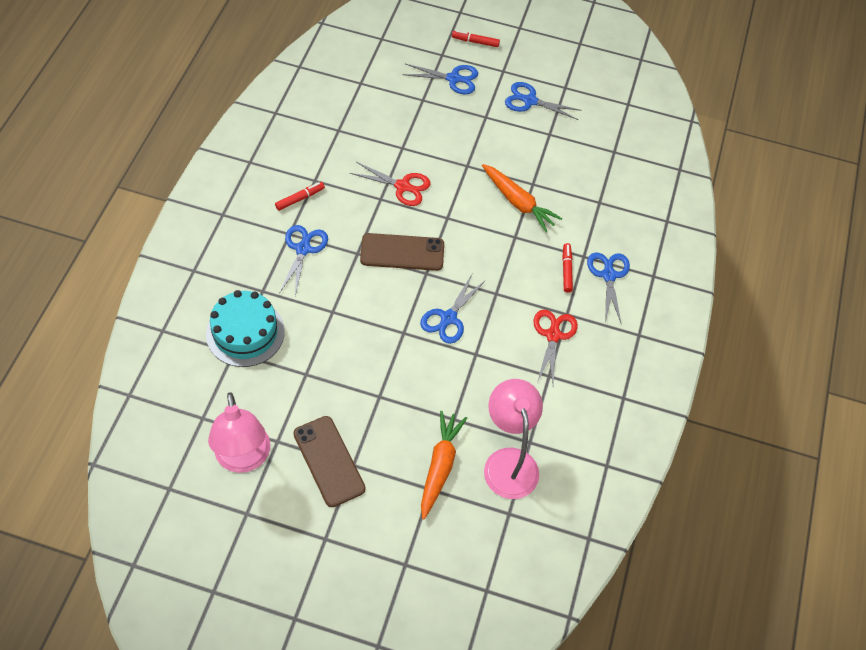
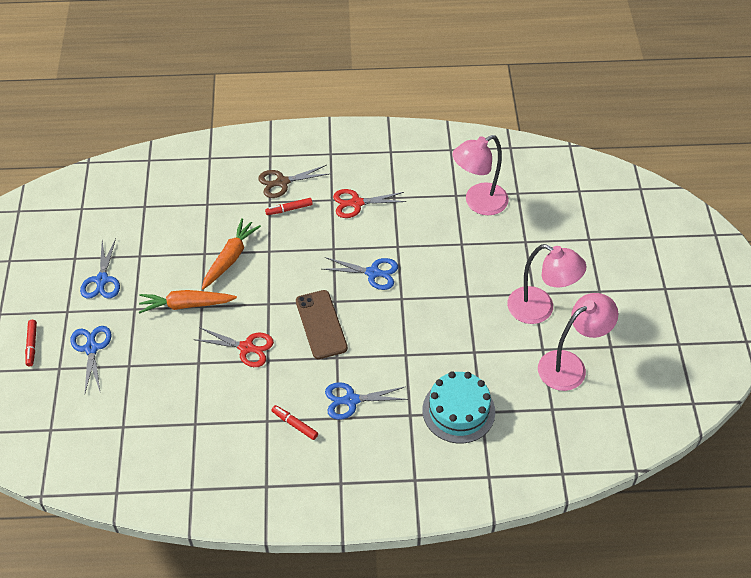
camera: 105 degrees left, 5 degrees down
(329, 461) = (540, 309): brown phone -> pink lamp
(402, 186) = (246, 347): red scissors -> red scissors turned 105 degrees clockwise
(440, 466) = (505, 241): orange carrot -> orange carrot (186, 305)
(608, 275) = (282, 182): blue scissors -> brown scissors

